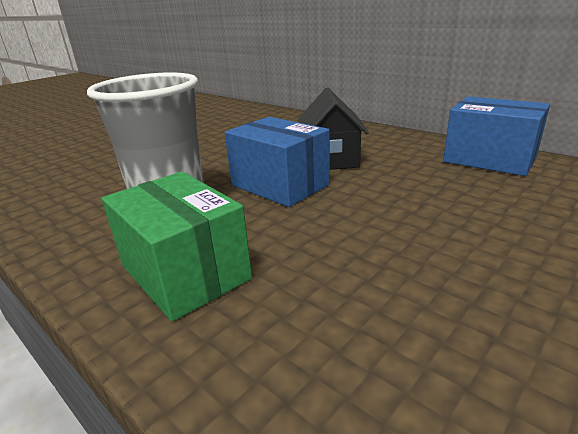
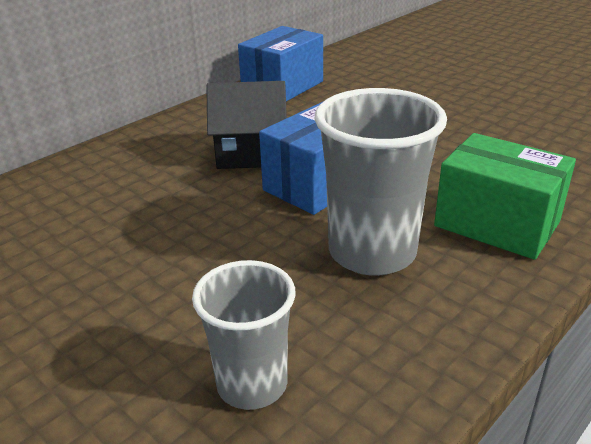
camera: 90 degrees left, 5 degrees up
(76, 179) = (252, 384): none -> grey cup
(185, 272) = (496, 224): green box -> green box turned 75 degrees clockwise

